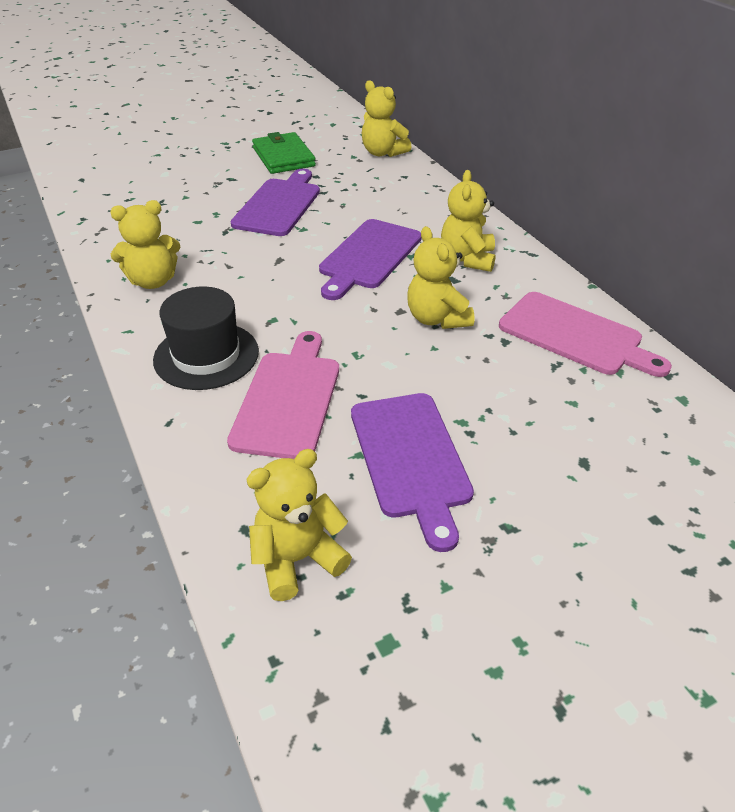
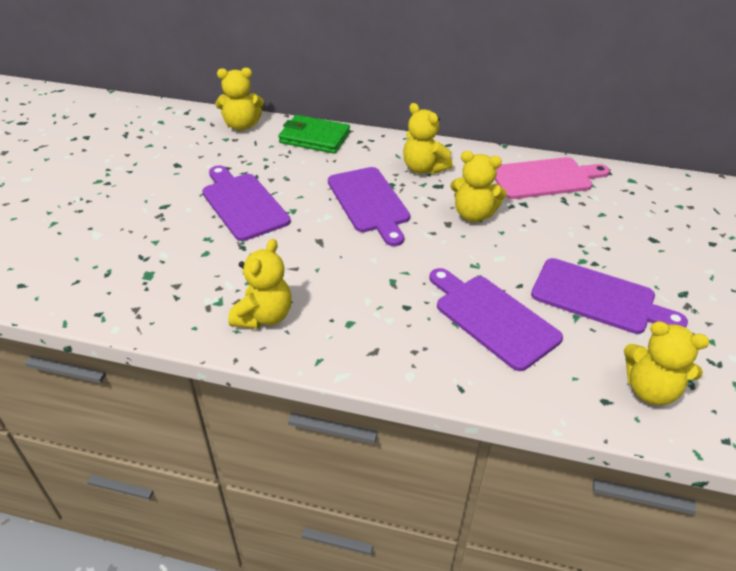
camera: 50 degrees left, 0 degrees up
(206, 355) = (400, 333): black hat -> none
(283, 157) = (173, 167): green wallet -> green wallet (314, 138)
(288, 399) = (492, 318): pink cutting board -> purple cutting board
(297, 559) = (650, 390): yellow teddy bear -> yellow teddy bear turned 75 degrees counterclockwise

